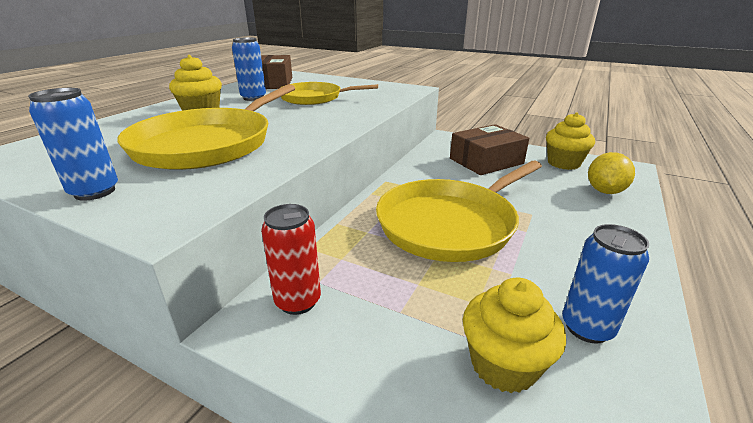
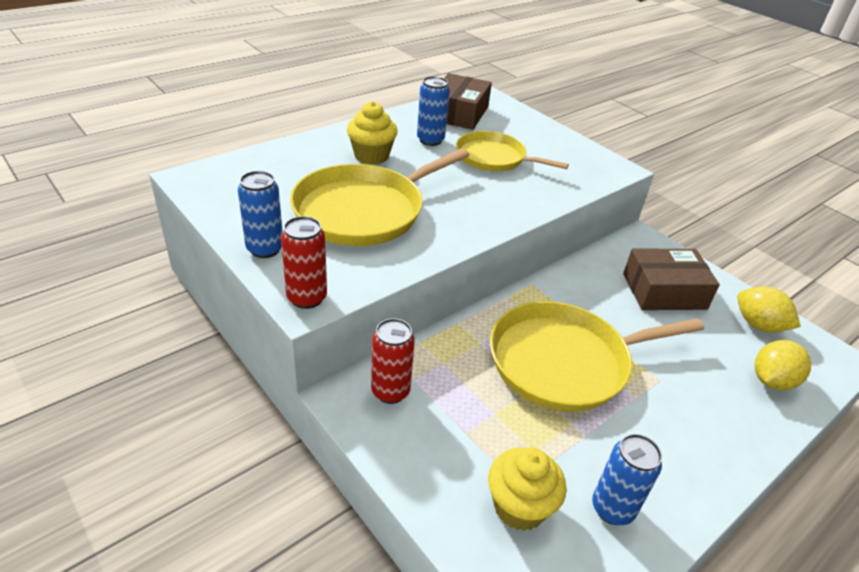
camera: 20 degrees right, 10 degrees up
(162, 219) = (307, 298): none -> red can
(563, 163) = (758, 325): yellow cupcake -> yellow lemon

